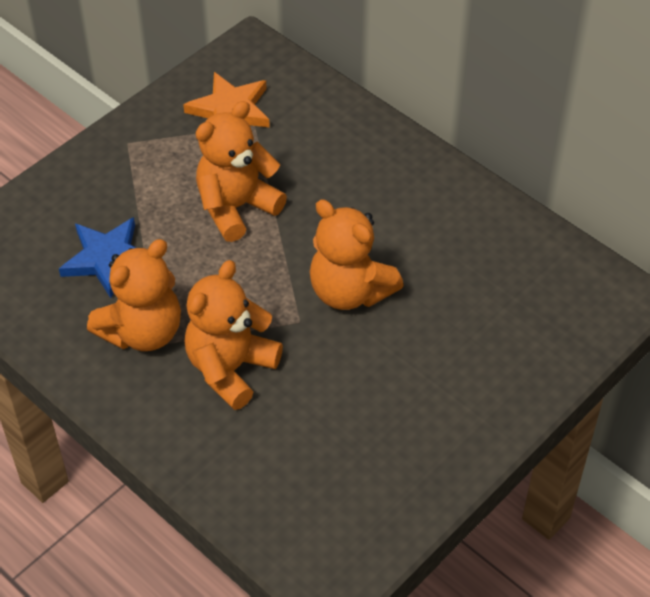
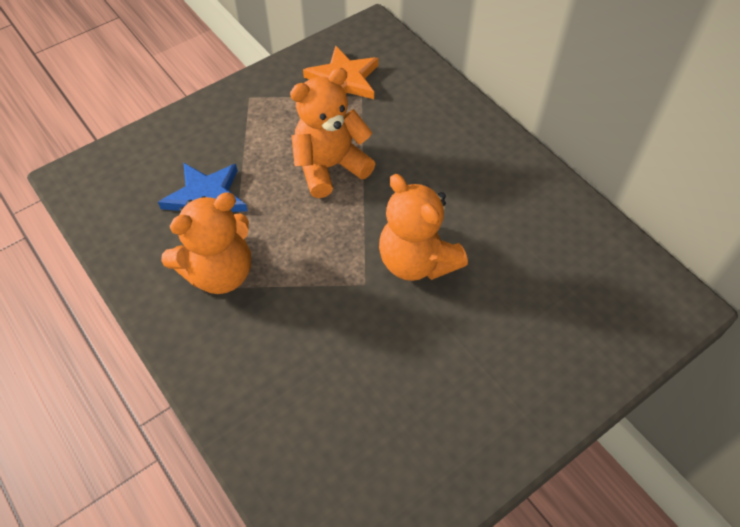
camera: 10 degrees right, 5 degrees up
(230, 368) = (291, 321): orange teddy bear -> none

